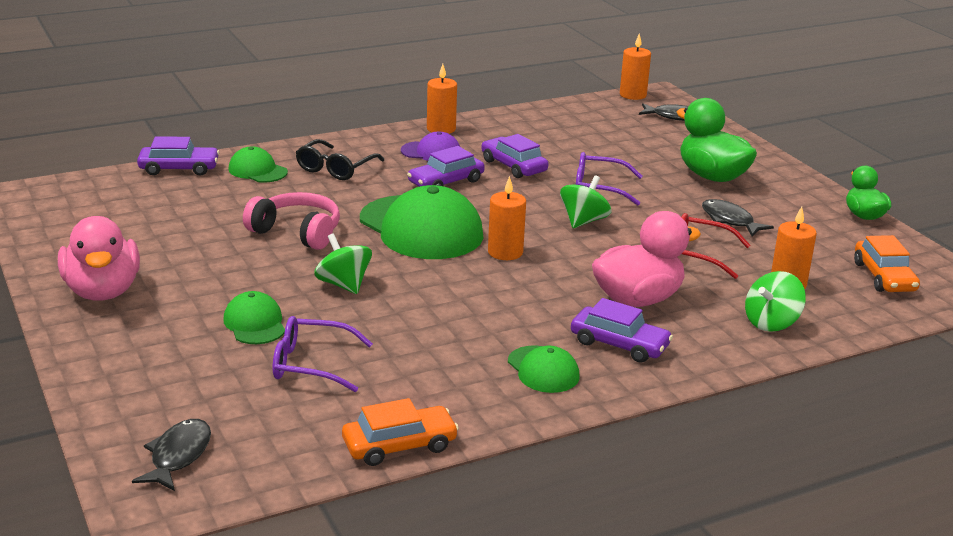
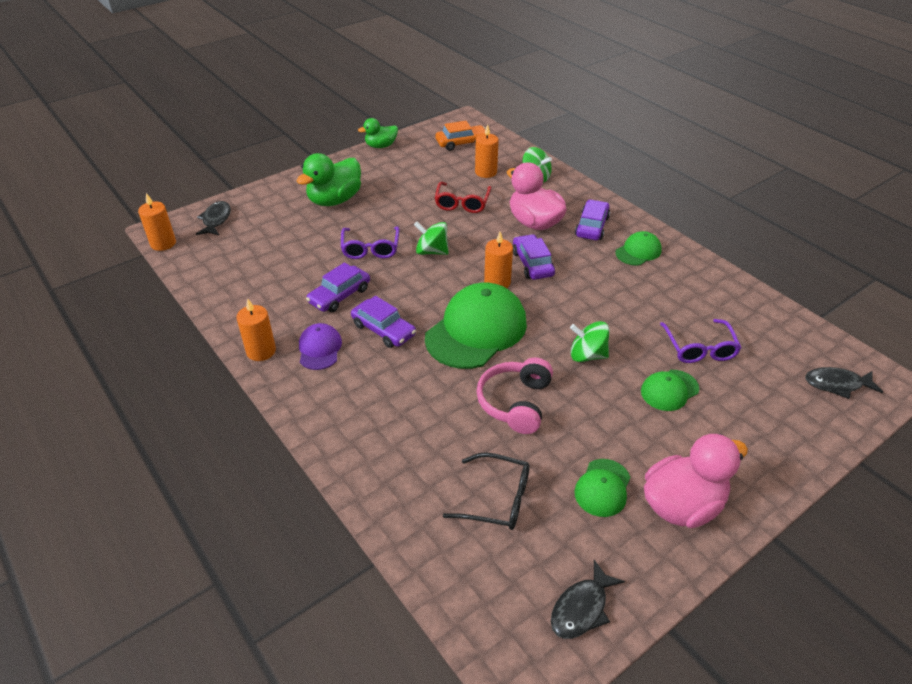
camera: 100 degrees left, 15 degrees up
(179, 168) = (408, 539): purple car -> purple car (532, 263)
(257, 170) = (395, 467): green cap -> green cap (602, 488)
(336, 168) = (373, 407): black glasses -> black glasses (496, 499)
(343, 285) = (587, 355): green spinning top -> green spinning top turned 60 degrees clockwise
(399, 445) = (751, 294): orange car -> none
(729, 220) = (406, 192): black fish -> black fish (581, 608)

